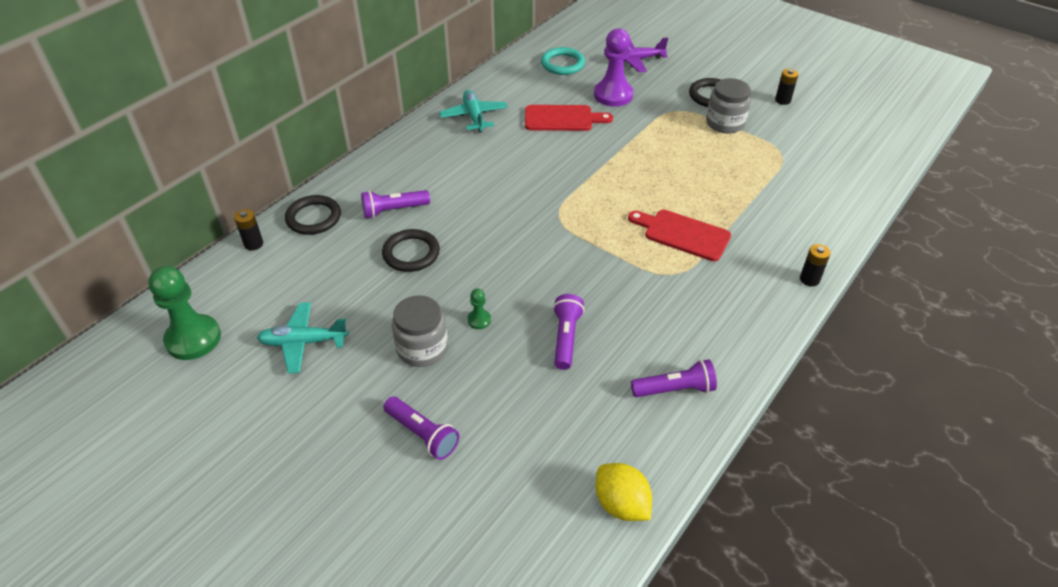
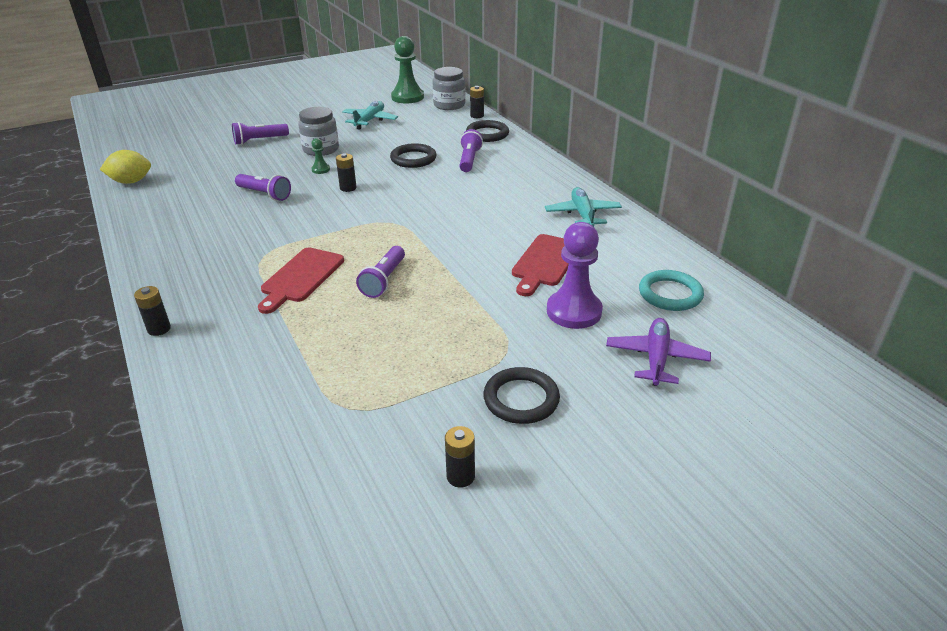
camera: 115 degrees right, 10 degrees down
(474, 116) = (582, 215): turquoise plane -> turquoise plane turned 105 degrees counterclockwise
(510, 276) = (348, 188): none -> black battery
(675, 389) = (167, 221): purple flashlight -> purple flashlight (384, 280)
(682, 234) = (300, 277): red cutting board -> red cutting board turned 150 degrees clockwise
(725, 123) = (448, 384): grey jar -> grey jar (449, 105)

